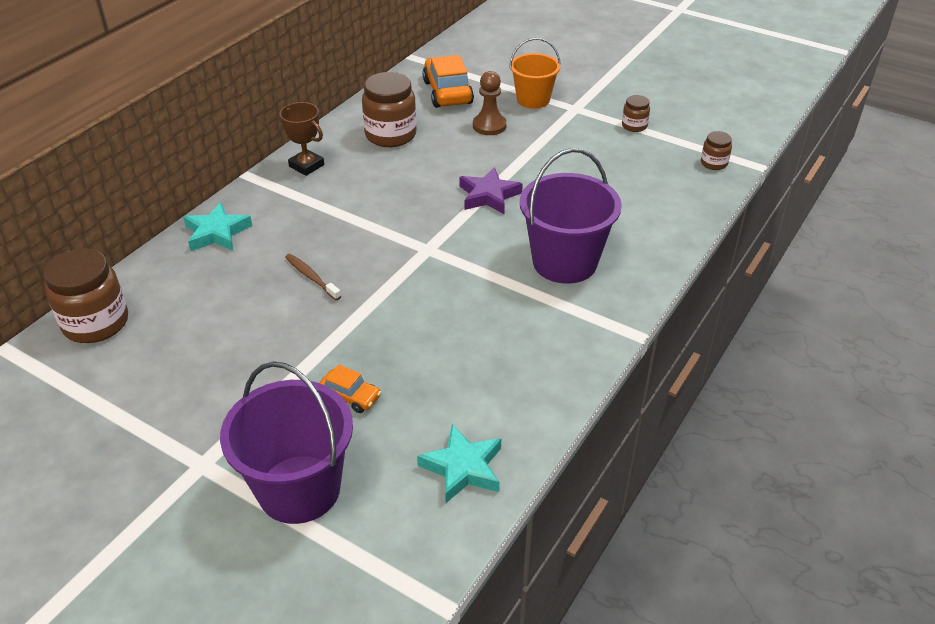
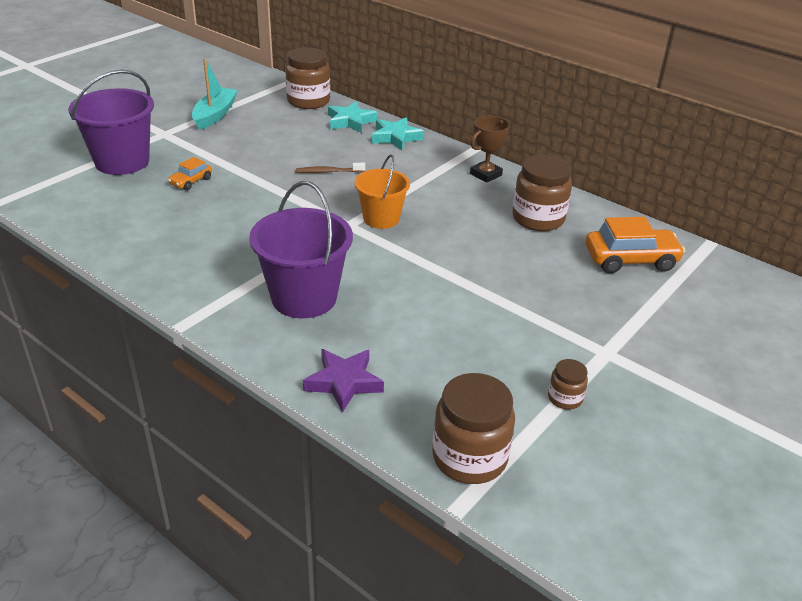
camera: 95 degrees right, 5 degrees down
(136, 418) = (215, 115): none -> turquoise boat
(311, 277) = (328, 172): brown toothbrush -> brown toothbrush turned 150 degrees counterclockwise
(463, 467) = (96, 219): turquoise star -> turquoise star (350, 121)
(489, 126) = (559, 281): brown pawn -> none
(489, 195) = (424, 265): purple star -> purple star (344, 382)
(533, 100) = (623, 320): orange bucket -> orange bucket (381, 218)
(714, 163) = (469, 457): brown jar -> brown jar, size x1.98

